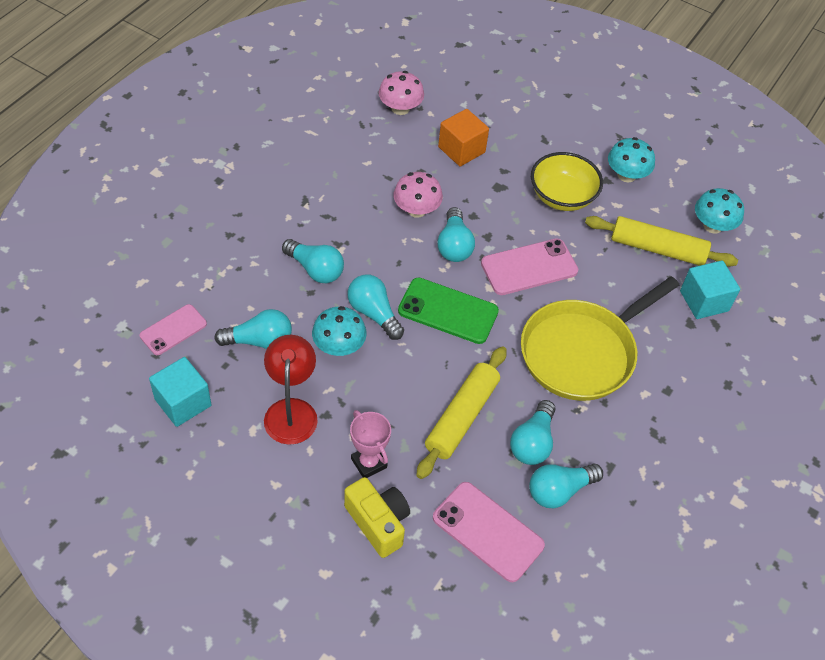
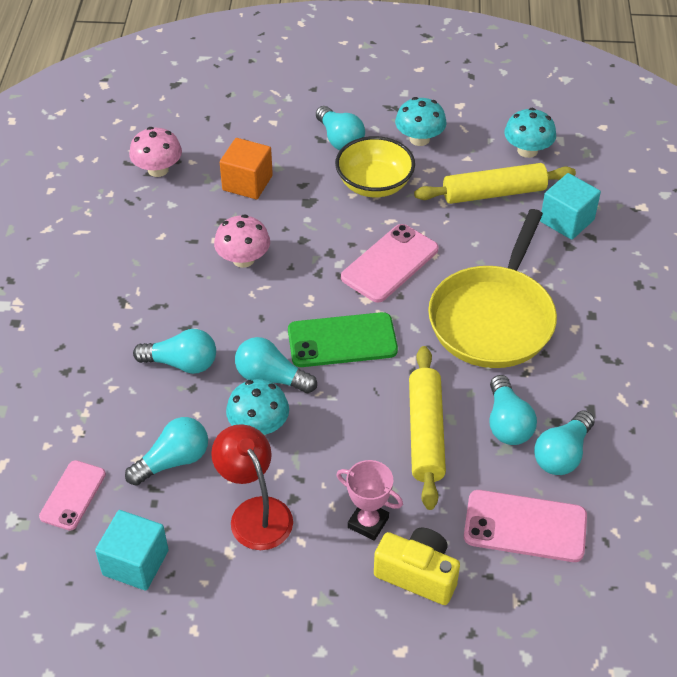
camera: 25 degrees left, 5 degrees down
(454, 245) = (304, 276): turquoise light bulb -> turquoise light bulb (340, 139)

